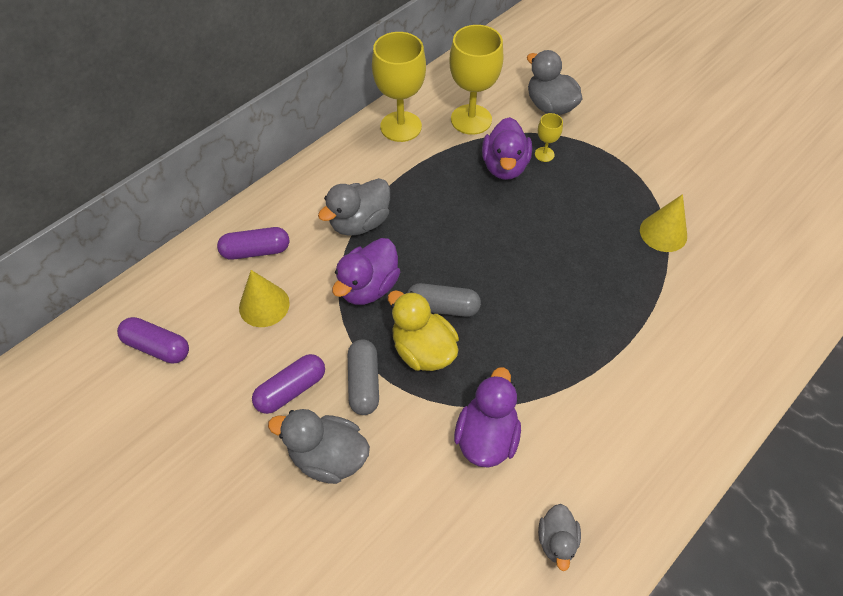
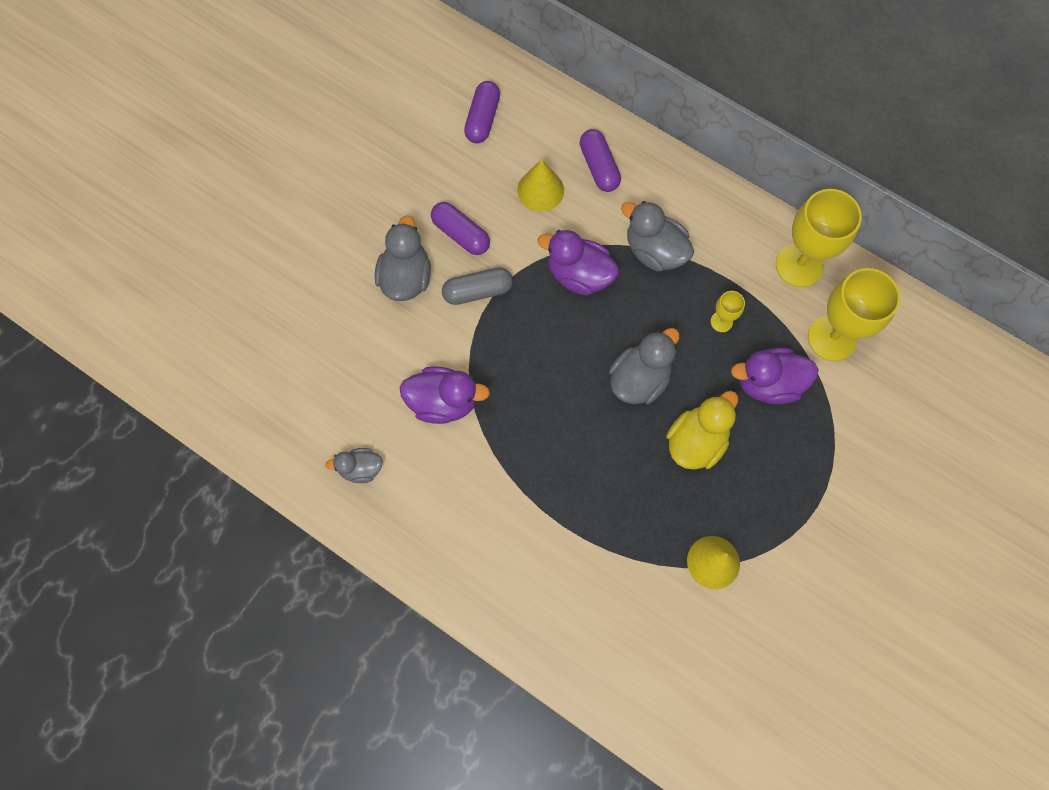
camera: 80 degrees right, 15 degrees up
(423, 349) = (520, 335): yellow duck -> yellow duck (696, 441)
(443, 307) = (570, 345): grey capsule -> none
(544, 154) = (798, 425): yellow goblet -> yellow goblet (721, 321)
(550, 106) = (880, 425): grey duck -> grey duck (639, 379)

